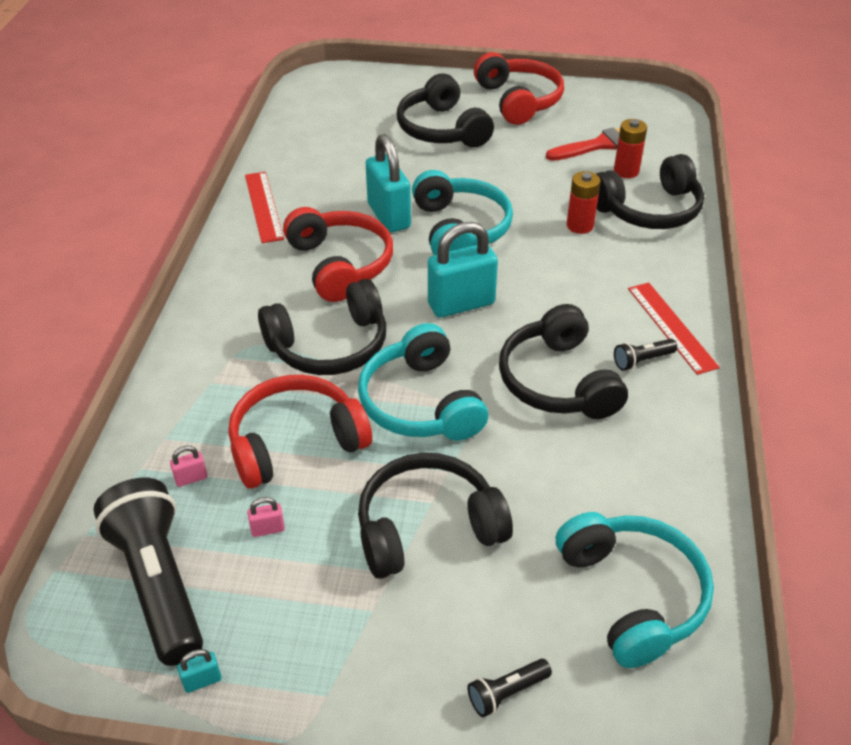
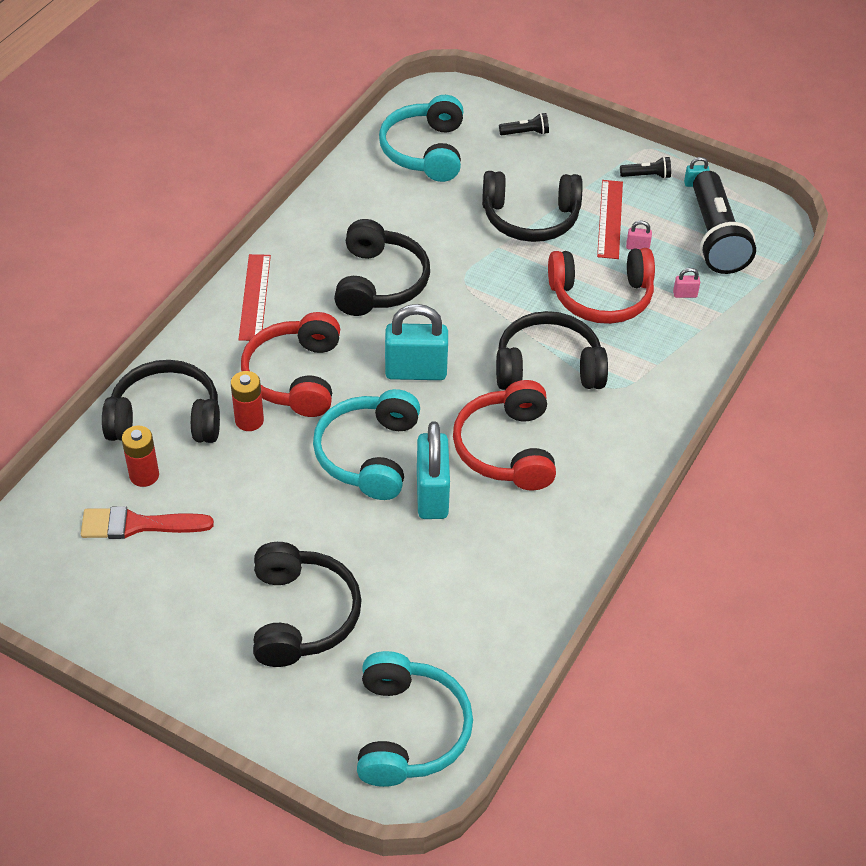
camera: 160 degrees left, 5 degrees up
(264, 206) = (560, 553): red ruler -> red ruler (610, 219)
(420, 403) = (495, 298): turquoise headphones -> turquoise headphones (409, 731)
(519, 100) = (172, 639): red headphones -> red headphones (295, 376)
(642, 361) = (302, 278): black flashlight -> black flashlight (647, 176)

